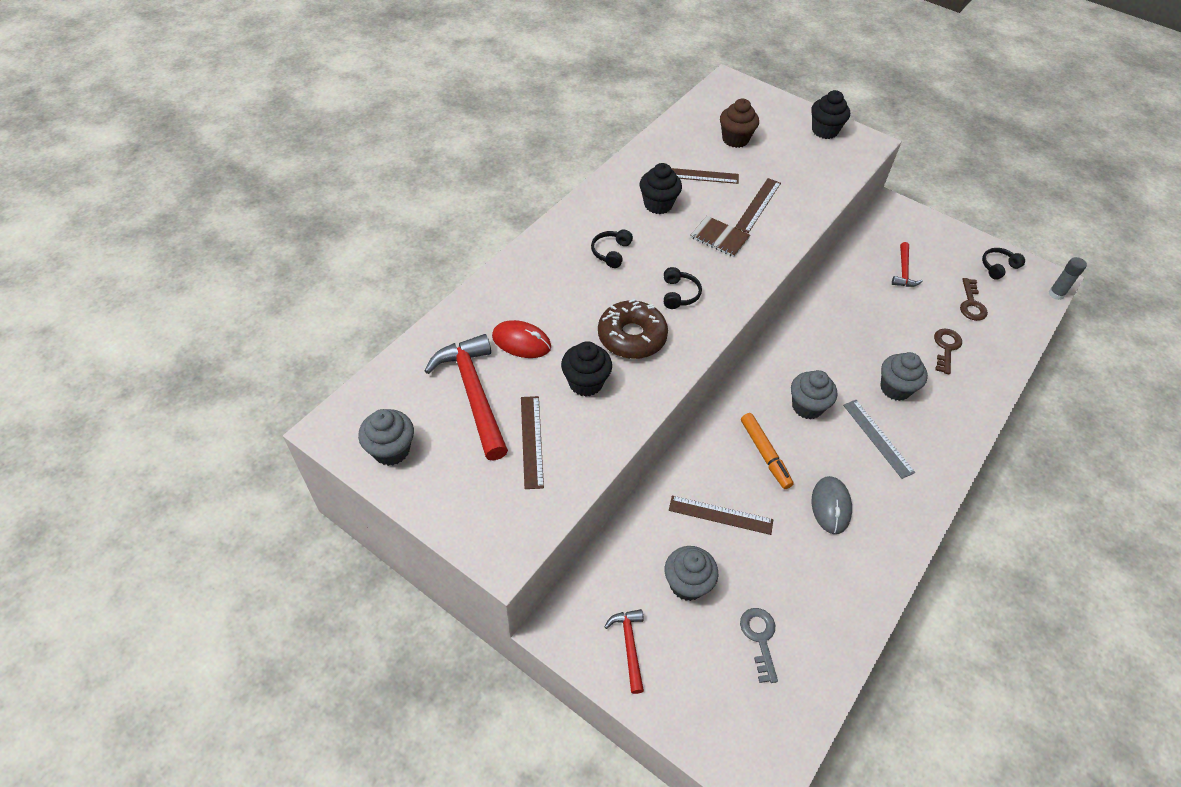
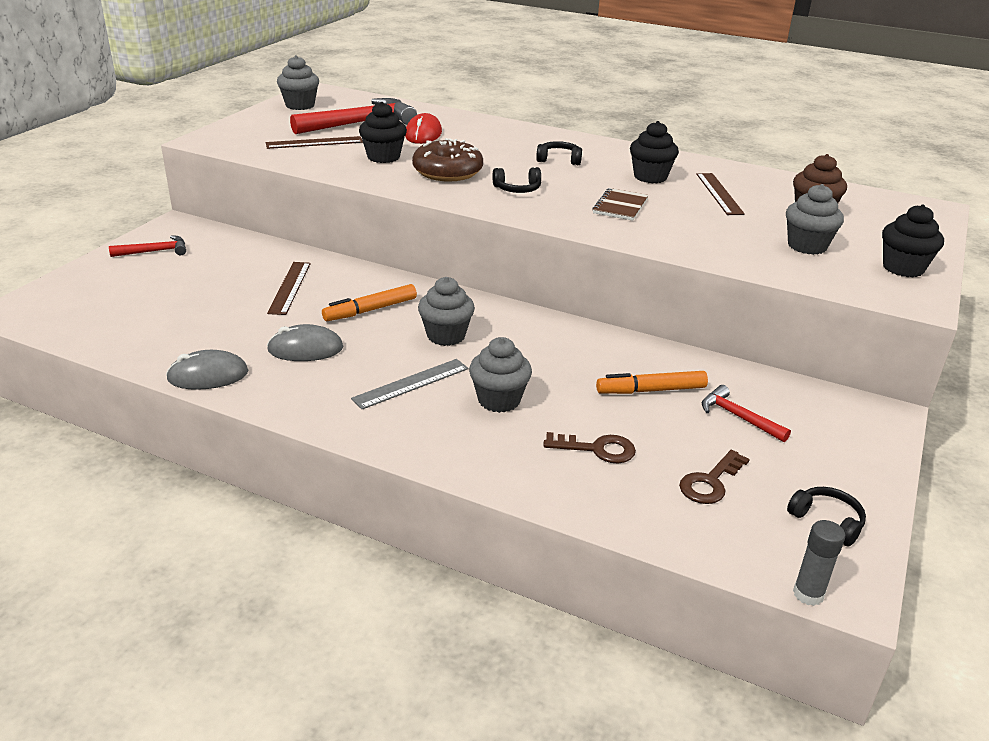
camera: 80 degrees right, 20 degrees down
(687, 584) = (213, 273): grey cupcake -> grey cupcake (807, 246)
(758, 205) = (697, 225): brown ruler -> none
(759, 638) = (150, 309): grey key -> none
(876, 304) = (651, 390): none -> orange marker
(876, 580) = (208, 376): none -> grey mouse
(903, 271) = (738, 417): red hammer -> red hammer turned 45 degrees clockwise
(971, 304) = (710, 482): brown key -> brown key turned 45 degrees counterclockwise

